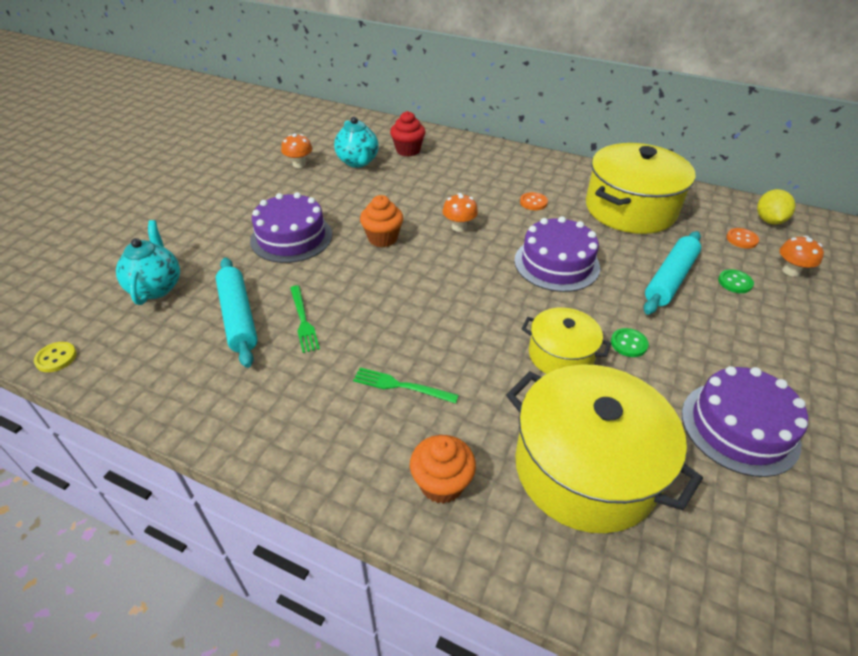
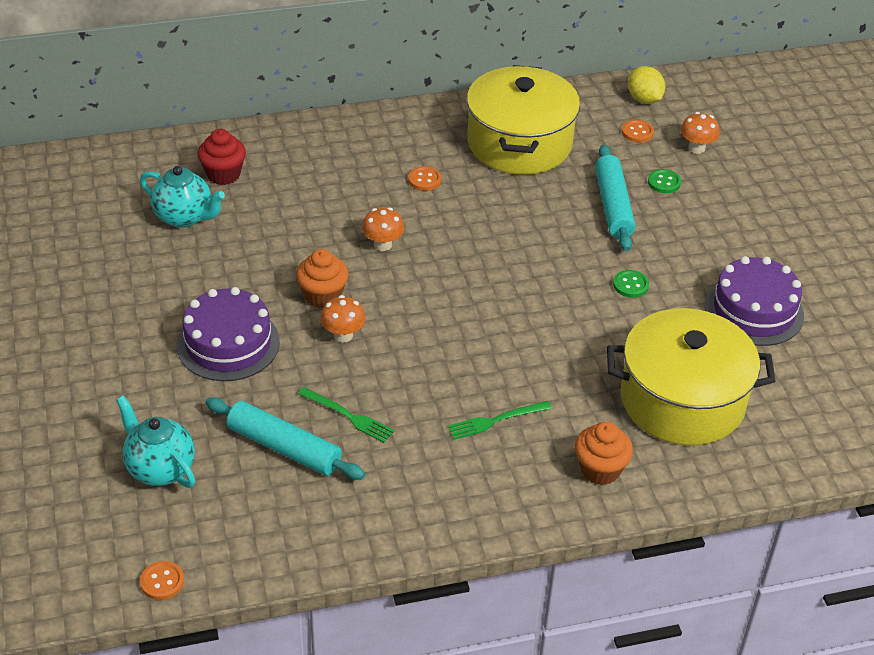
camera: 40 degrees left, 0 degrees up
(56, 358) = (162, 581): yellow button -> orange button
(299, 164) = (118, 253): orange mushroom -> orange mushroom (343, 335)
(556, 263) = (509, 239): purple cake -> none
(561, 355) = (590, 324): yellow pot -> none

